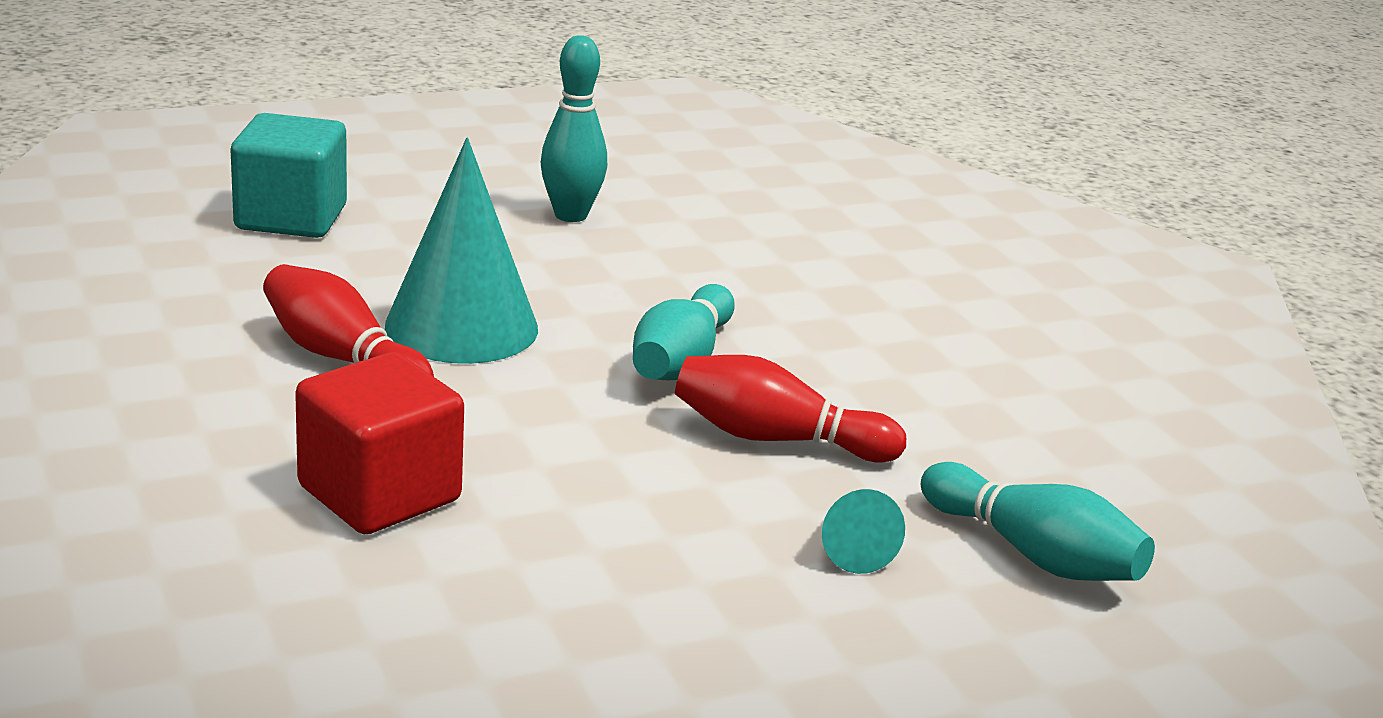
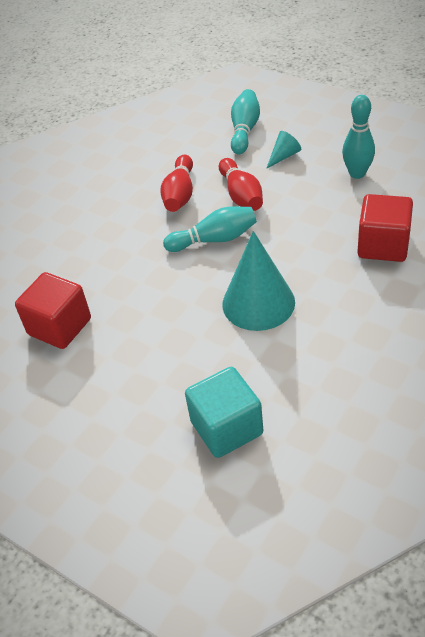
camera: 115 degrees left, 20 degrees up
(342, 358) = (321, 313): red bowling pin -> red bowling pin (180, 194)
(571, 215) = (114, 344): turquoise bowling pin -> turquoise bowling pin (357, 174)
(671, 199) = (60, 327): none -> red cube

